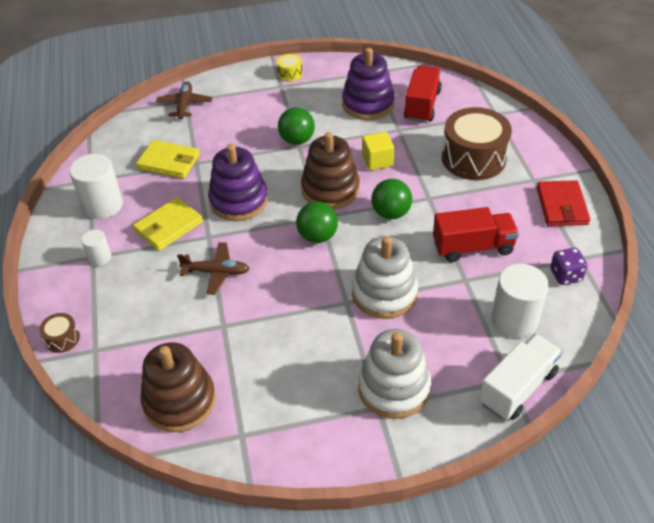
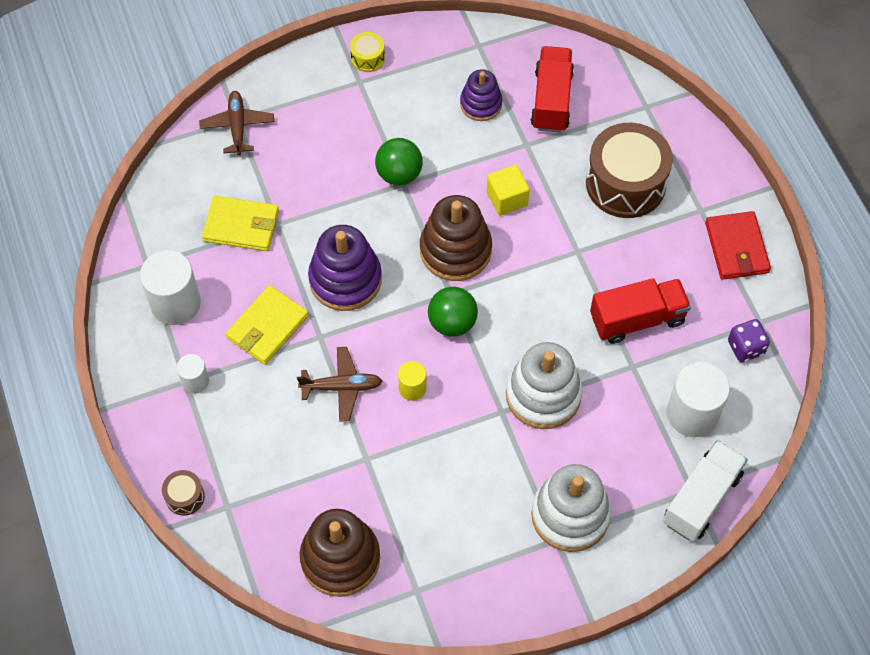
camera: 10 degrees left, 15 degrees up
(274, 278) = (412, 388): none -> yellow cylinder
(368, 104) = (481, 104): purple stacking toy -> purple stacking toy, size x0.62
(391, 213) = (535, 279): green ball -> none

